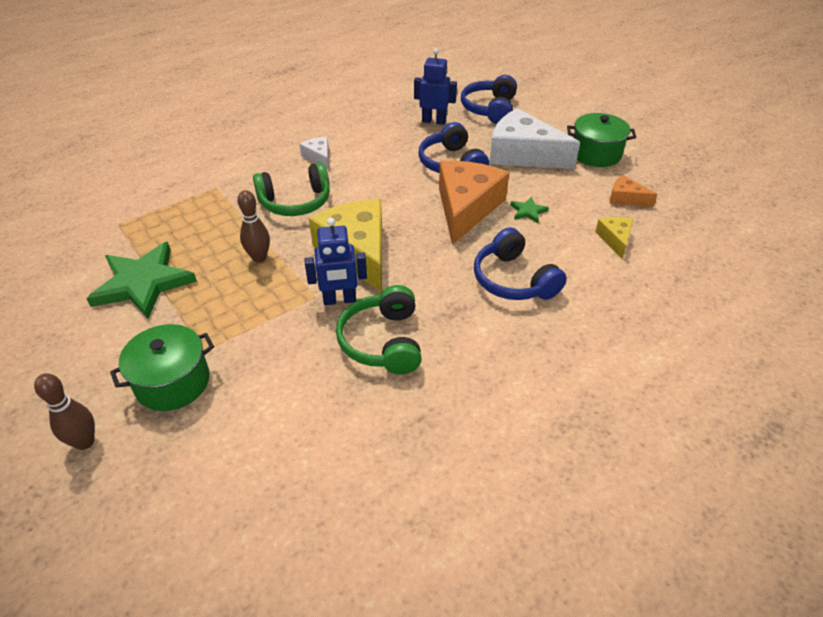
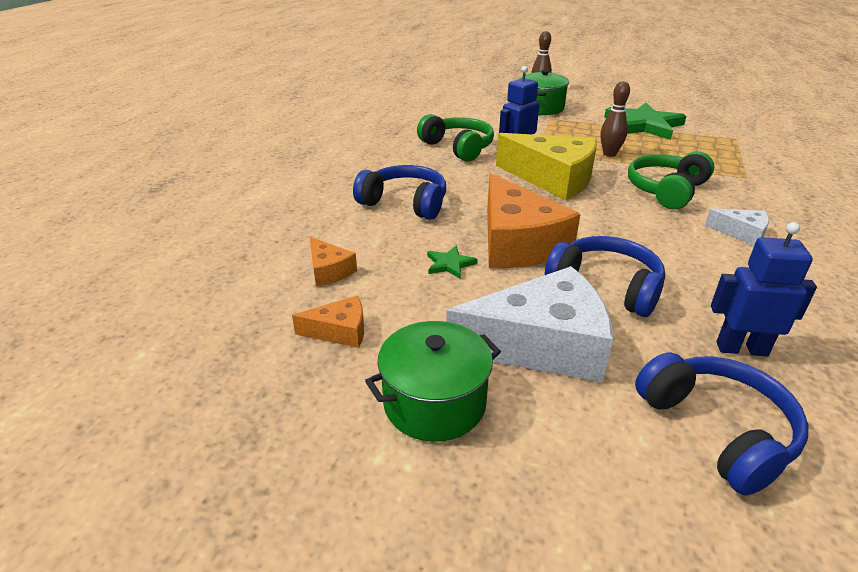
camera: 145 degrees right, 10 degrees down
(434, 121) = (741, 348): blue robot -> blue robot turned 150 degrees counterclockwise
(615, 239) = (329, 271): yellow cheese -> orange cheese

